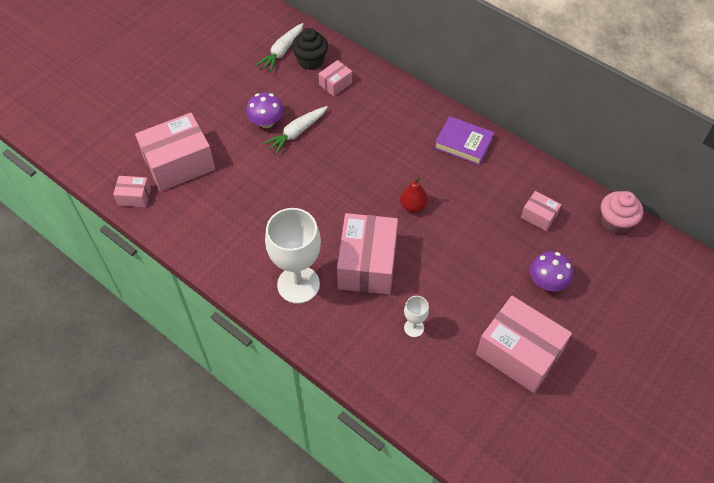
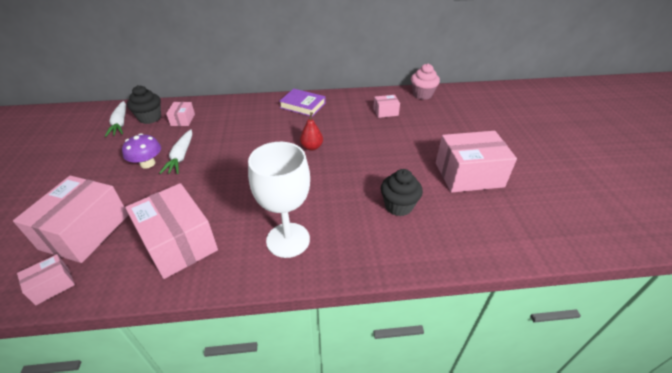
camera: 45 degrees left, 15 degrees down
(367, 264) = (322, 193): pink box -> pink box (179, 243)
(414, 328) = (398, 206): white goblet -> black cupcake
(463, 143) = (302, 105): purple book -> purple book turned 45 degrees clockwise
(547, 282) = (431, 135): purple mushroom -> none

